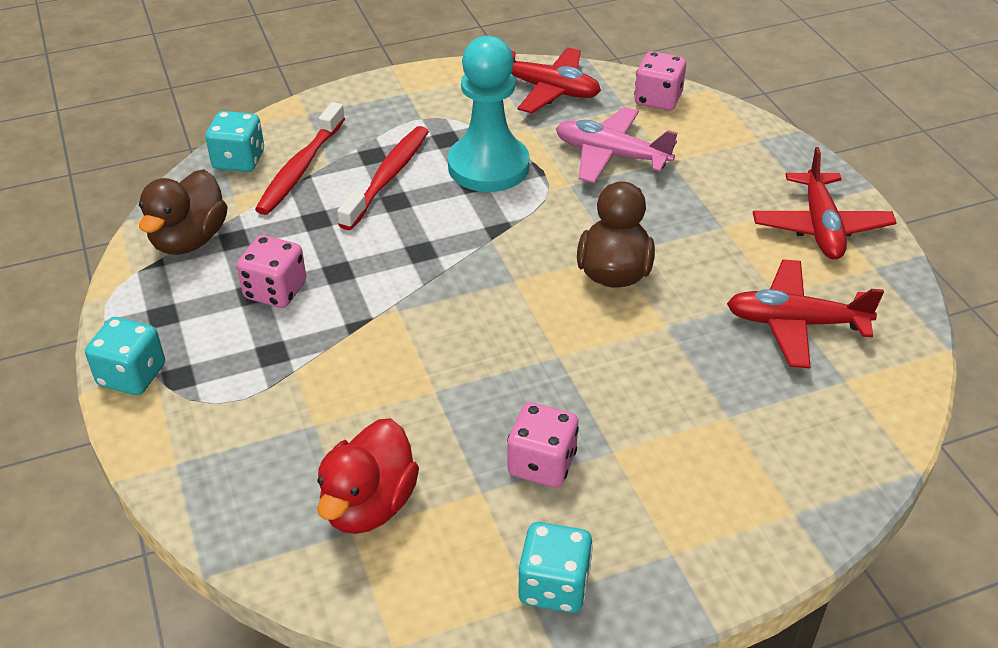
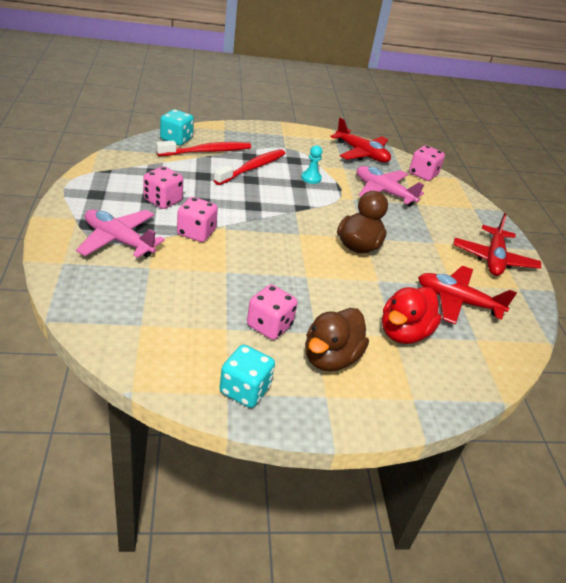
camera: 10 degrees right, 5 degrees down
(132, 375) = (63, 216): turquoise dice -> none
(189, 240) = (130, 166): brown duck -> brown duck (330, 358)
(243, 391) = (118, 240): none -> pink plane
(300, 168) = (207, 151): red toothbrush -> red toothbrush turned 150 degrees counterclockwise
(356, 334) = (196, 233): none -> pink dice
(369, 504) = (158, 315): red duck -> red duck (404, 333)
(488, 166) = (311, 178): turquoise pawn -> turquoise pawn, size x0.42

